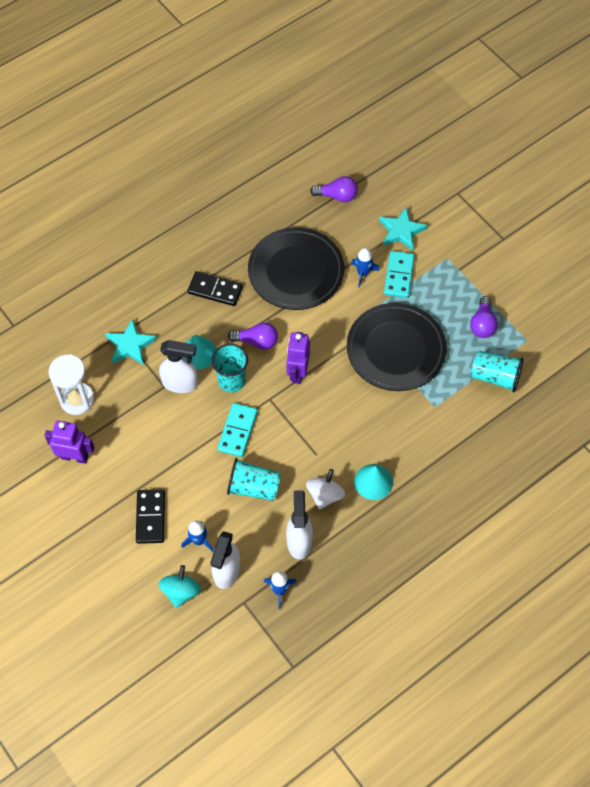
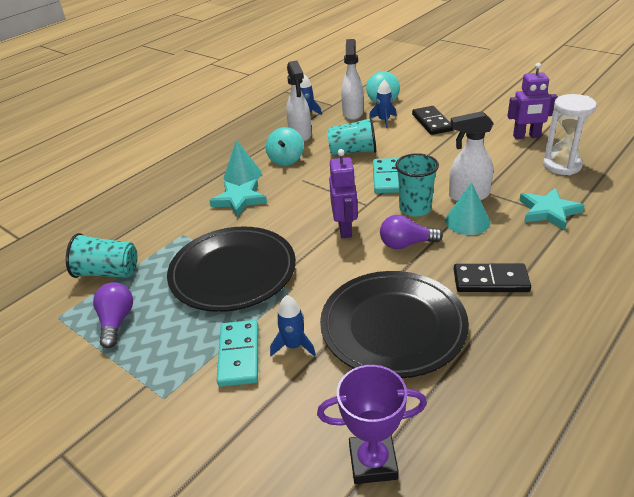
camera: 170 degrees right, 25 degrees down
(325, 495) = (286, 159): white spinning top -> turquoise spinning top
(337, 196) = (373, 462): purple light bulb -> purple trophy
(401, 231) = (243, 424): turquoise star -> turquoise star (239, 200)

